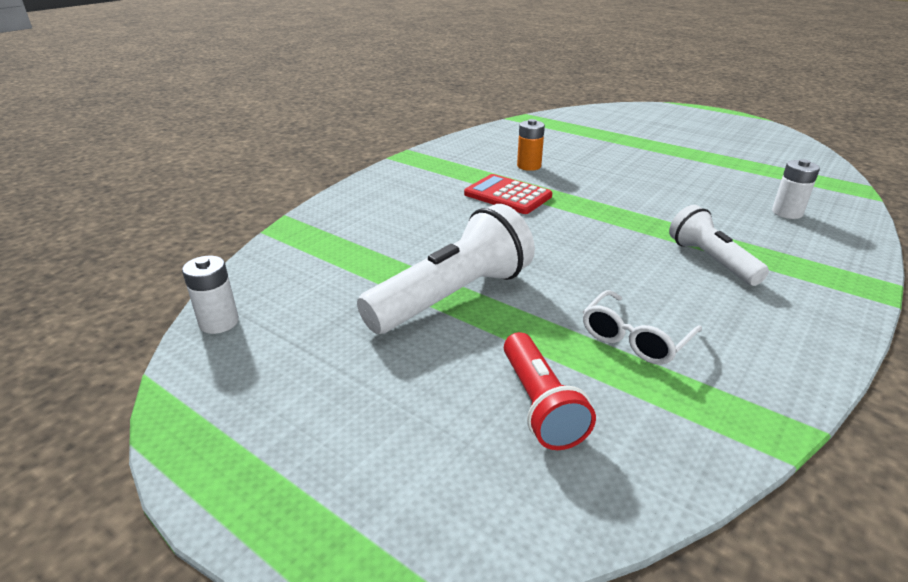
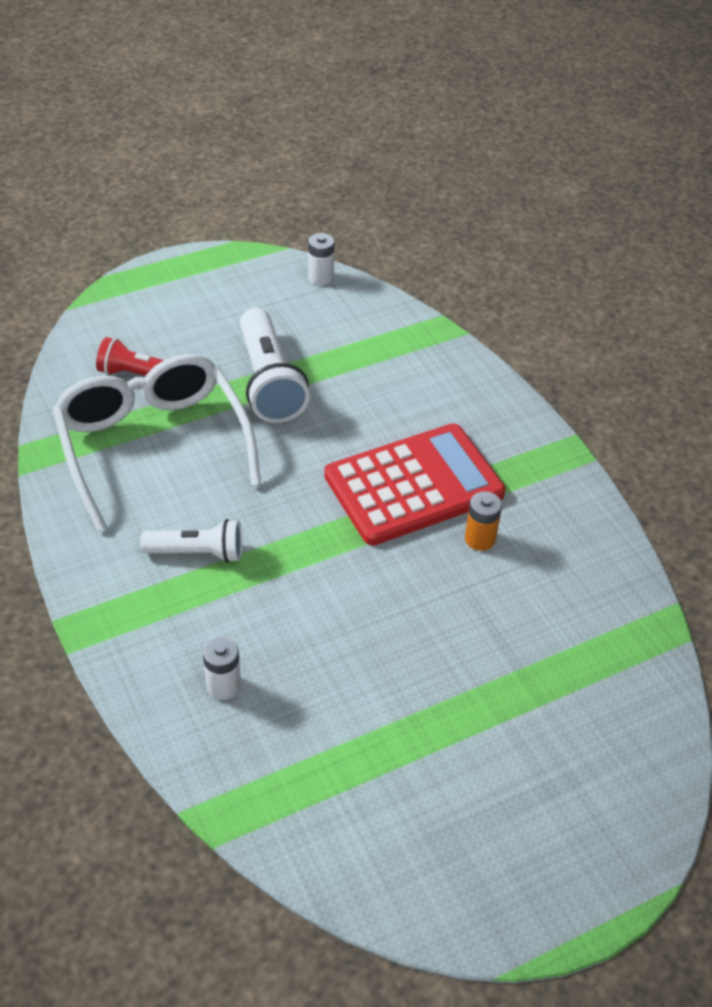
camera: 115 degrees right, 15 degrees up
(507, 195) = (414, 485): red calculator -> red calculator, size x1.84
(634, 339) = (153, 444): white glasses -> white glasses, size x2.35

